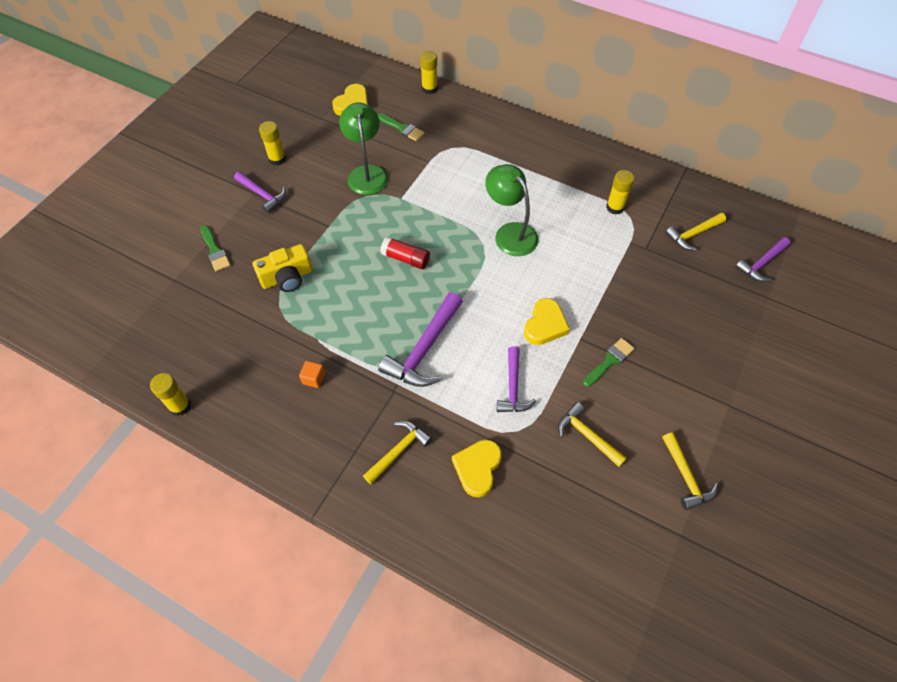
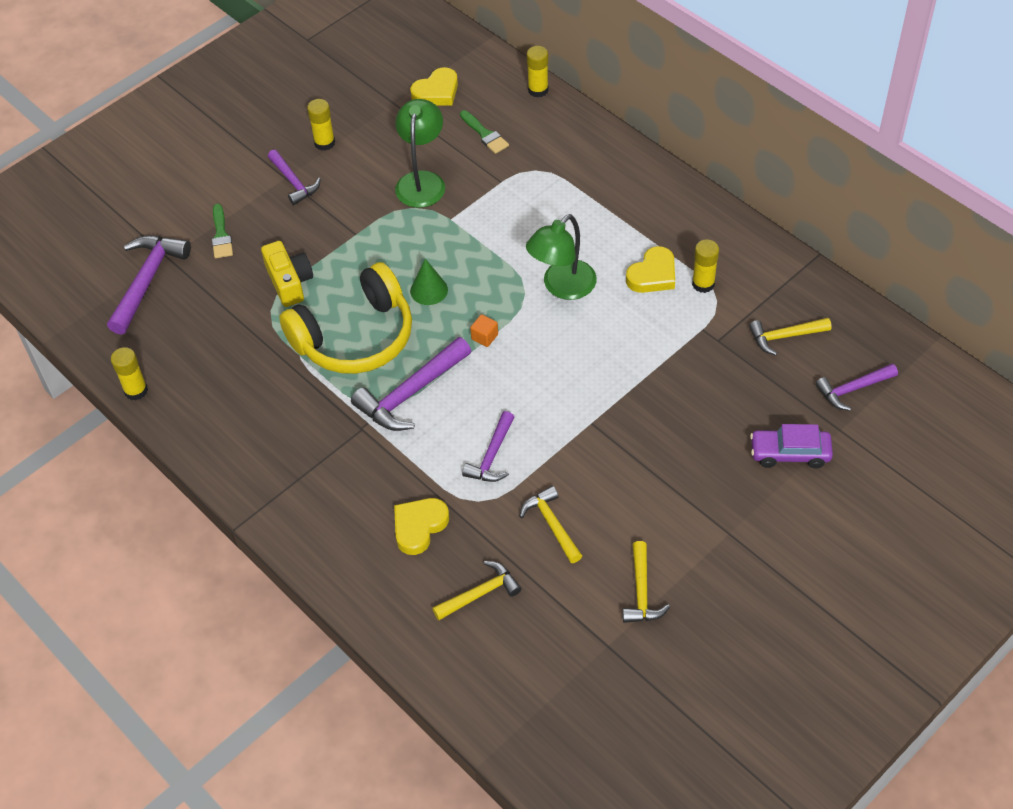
camera: 20 degrees right, 5 degrees down
(161, 303) = (147, 280): none -> purple hammer
(287, 277) = (289, 282): yellow camera -> yellow camera turned 105 degrees counterclockwise
(313, 378) = (281, 396): orange cube -> orange cube (484, 337)
(359, 311) = (355, 337): none -> yellow headphones
(398, 451) = (343, 489): yellow hammer -> yellow hammer (480, 593)
(406, 259) = (429, 290): red glue stick -> green cone
(510, 233) = (562, 287): green lamp -> green lamp turned 120 degrees counterclockwise
(545, 325) = (557, 399): yellow heart -> yellow heart (653, 275)
(609, 361) = (613, 454): green brush -> none
(742, 326) = (790, 453): none -> purple car

